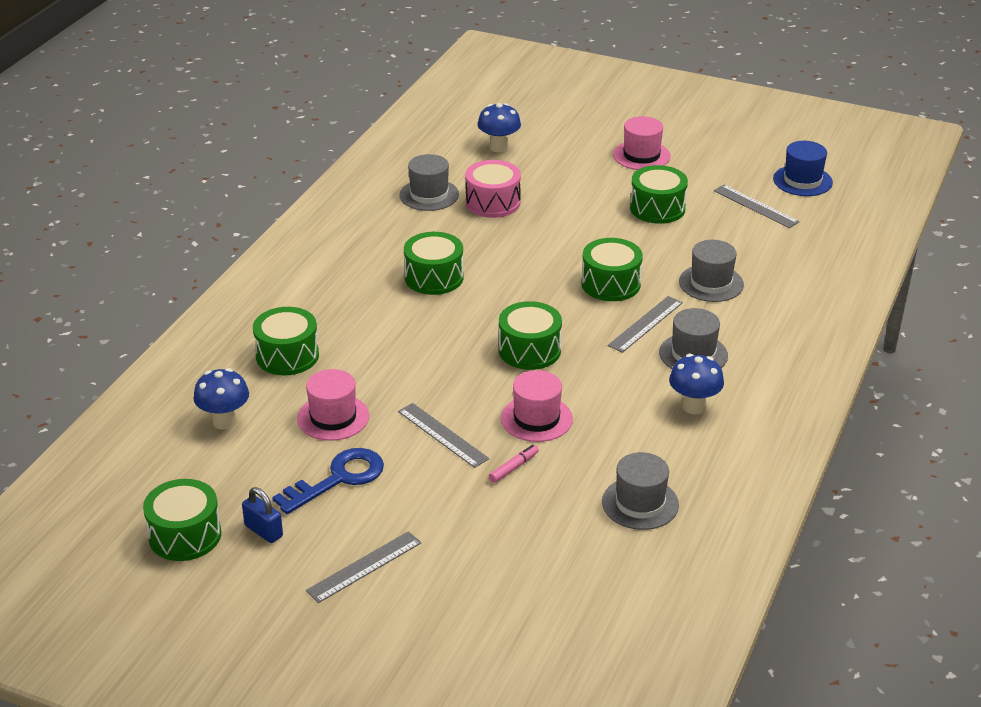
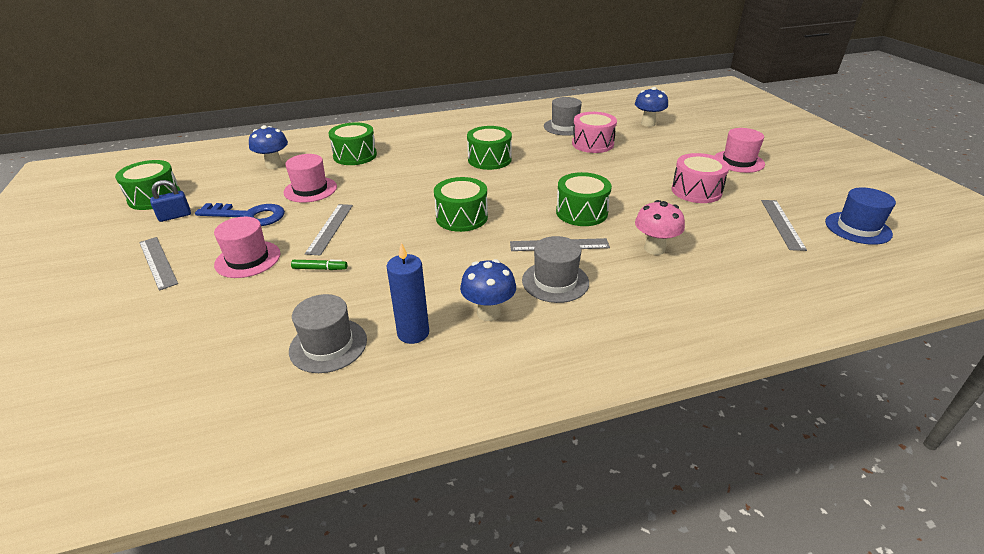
camera: 50 degrees right, 0 degrees up
(263, 531) = (175, 216): blue padlock -> blue padlock turned 60 degrees clockwise
(364, 566) = (158, 262): grey ruler -> grey ruler turned 45 degrees clockwise
(514, 467) = (320, 269): pink marker -> green marker
(536, 418) = (388, 252): pink hat -> pink hat (248, 259)
(657, 208) = (696, 191): green drum -> pink drum
(675, 454) = (413, 333): none -> blue candle
(711, 283) = (654, 249): grey hat -> pink mushroom

